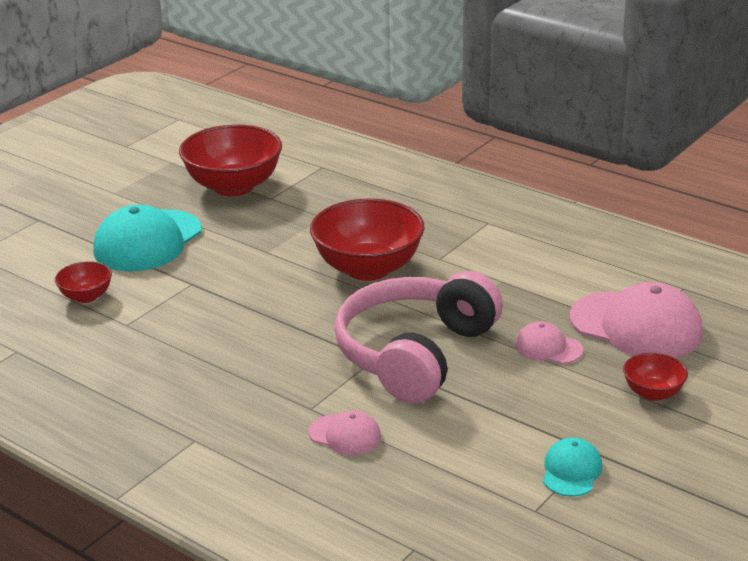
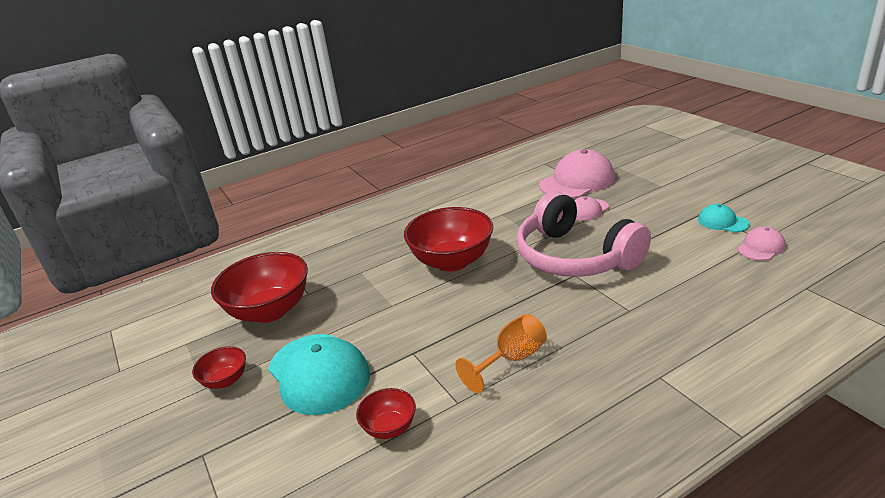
camera: 65 degrees left, 0 degrees up
(197, 343) = (511, 360): none -> orange goblet
(345, 435) = (668, 299): pink cap -> pink cap (761, 247)
(653, 393) = (648, 187): red bowl -> red bowl (225, 380)

